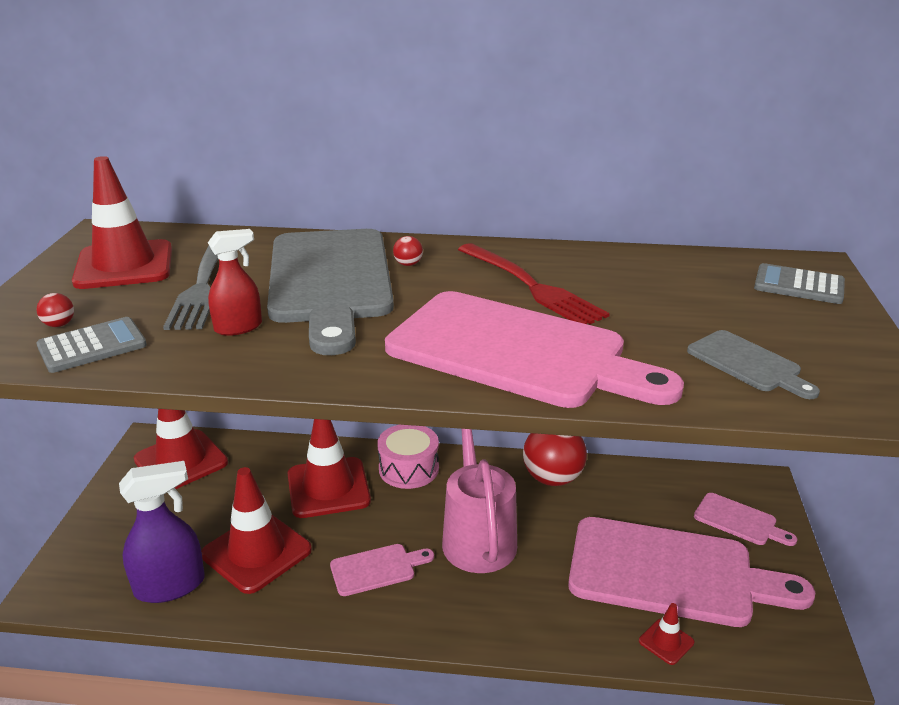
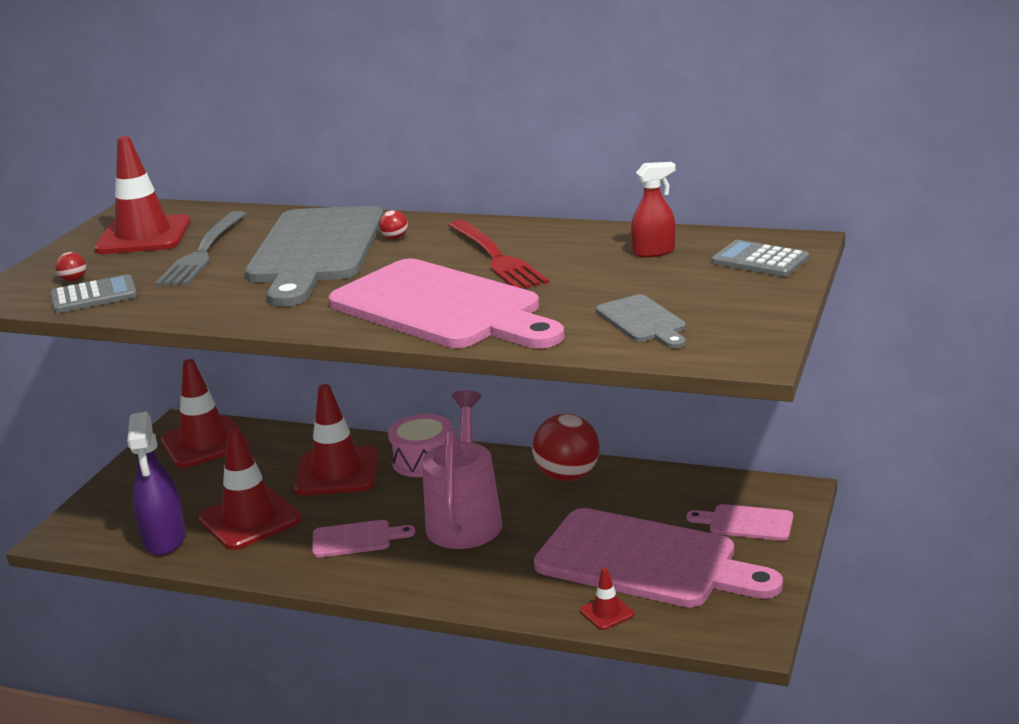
camera: 15 degrees right, 5 degrees down
(170, 586) = (164, 539): purple spray bottle -> purple spray bottle turned 90 degrees clockwise
(238, 327) = (217, 285): red spray bottle -> red spray bottle (654, 252)
(739, 521) = (746, 523): pink cutting board -> pink cutting board turned 150 degrees clockwise

